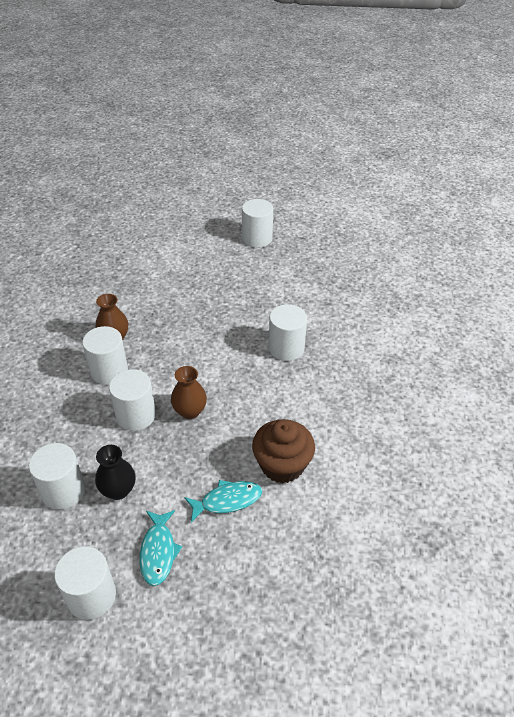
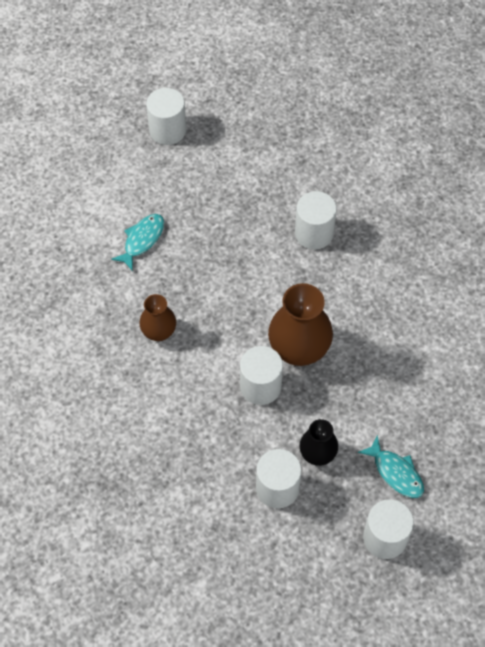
camera: 40 degrees left, 15 degrees up
(109, 371) = (192, 365): white cylinder -> none
(190, 411) = (299, 349): brown vase -> brown vase, size x1.72
(227, 500) = (403, 398): turquoise fish -> turquoise fish (142, 240)
(282, 465) = (413, 339): brown cupcake -> none

